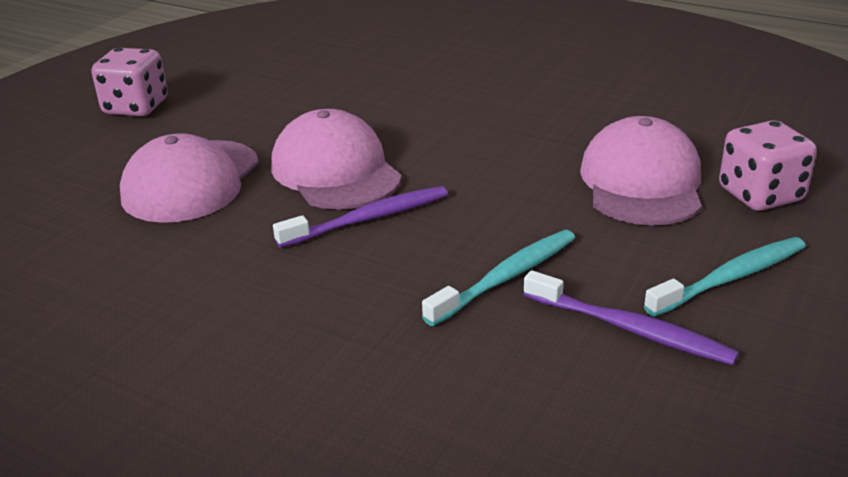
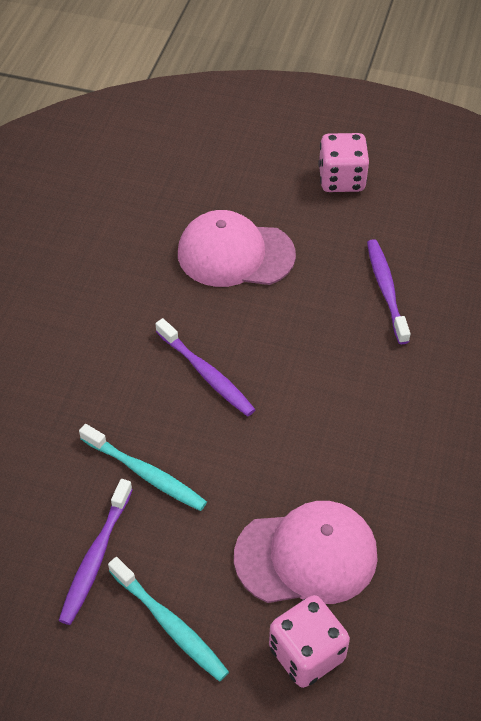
camera: 75 degrees right, 20 degrees up
(313, 103) = (386, 290): none -> purple toothbrush
(335, 171) = (272, 336): pink cap -> none

